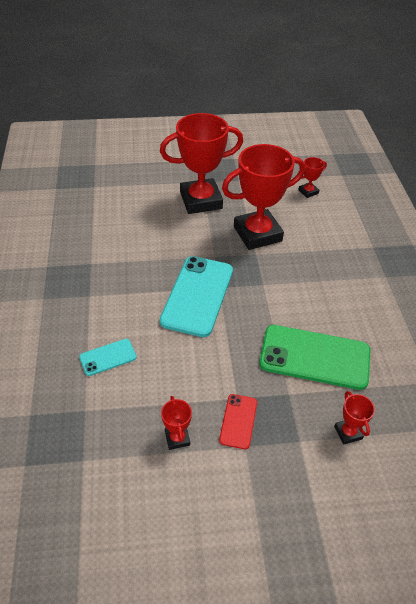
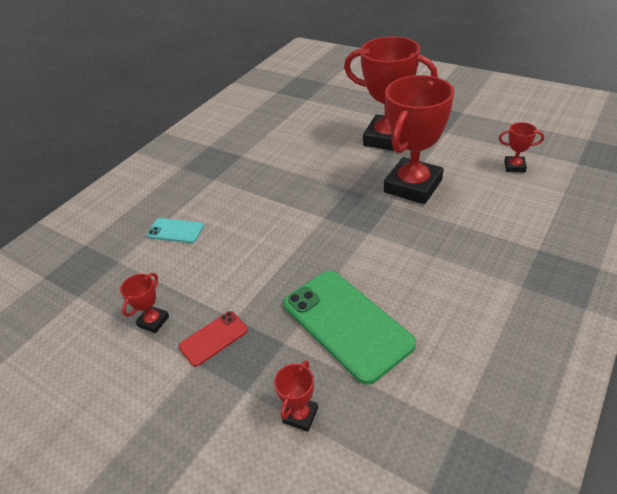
camera: 45 degrees right, 5 degrees down
(197, 295) = (296, 216): turquoise phone -> none
(257, 234) = (413, 186): red trophy -> red trophy turned 75 degrees counterclockwise

